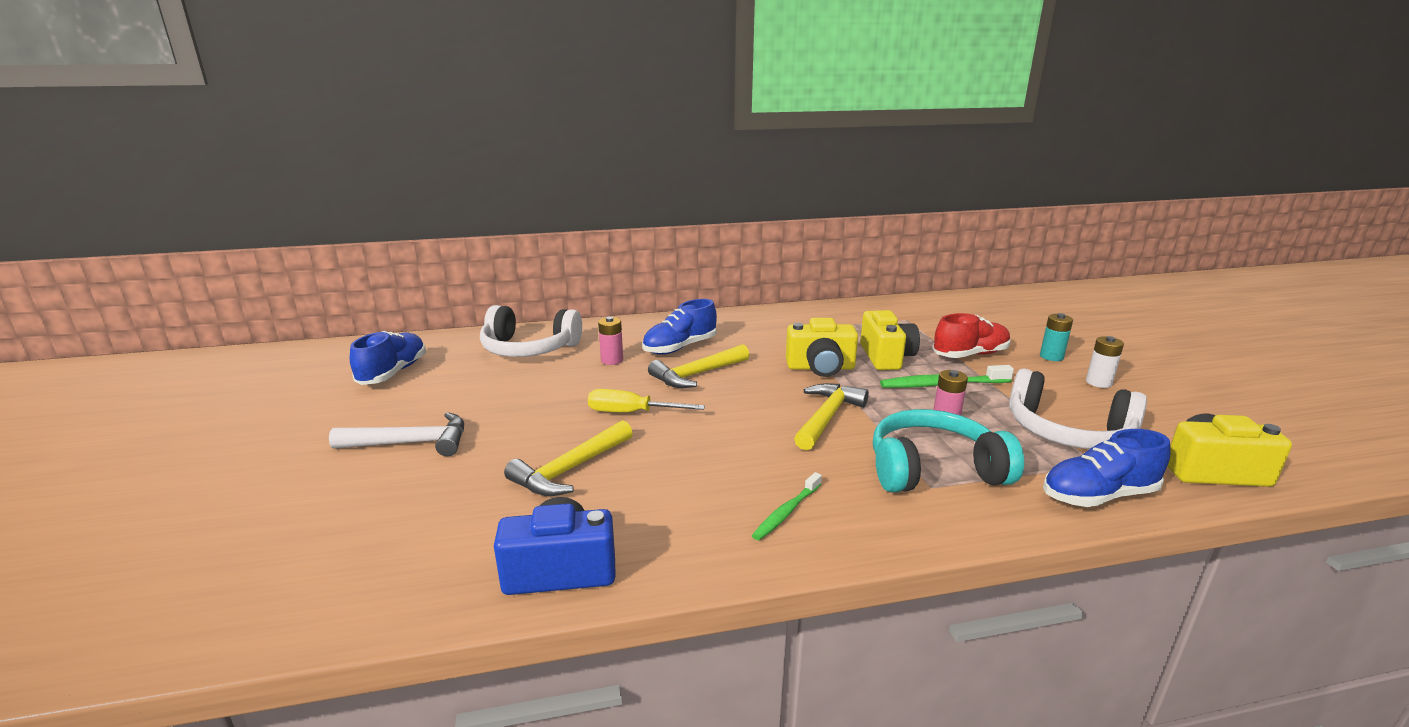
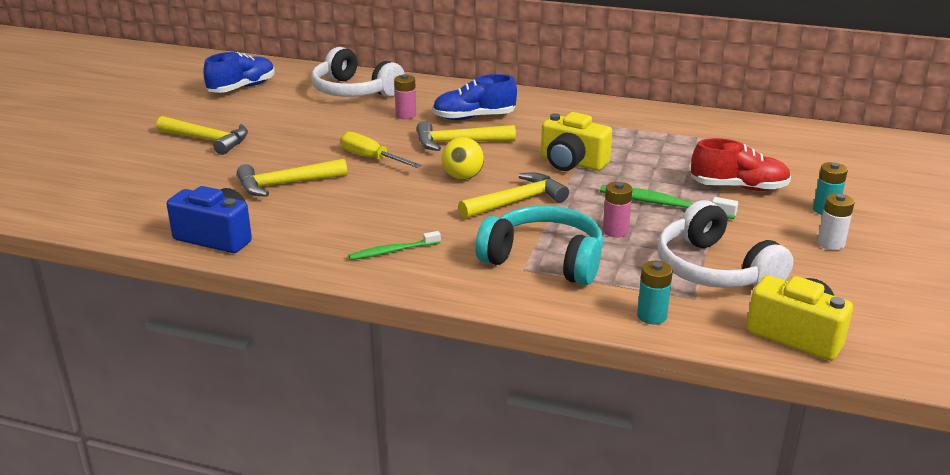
camera: 30 degrees right, 5 degrees up
(411, 443) = (207, 140): white hammer -> yellow hammer
(746, 407) = (462, 177): none -> yellow ball
(886, 357) = (649, 169): yellow camera -> none
(1098, 495) = (652, 316): blue shoe -> turquoise battery

